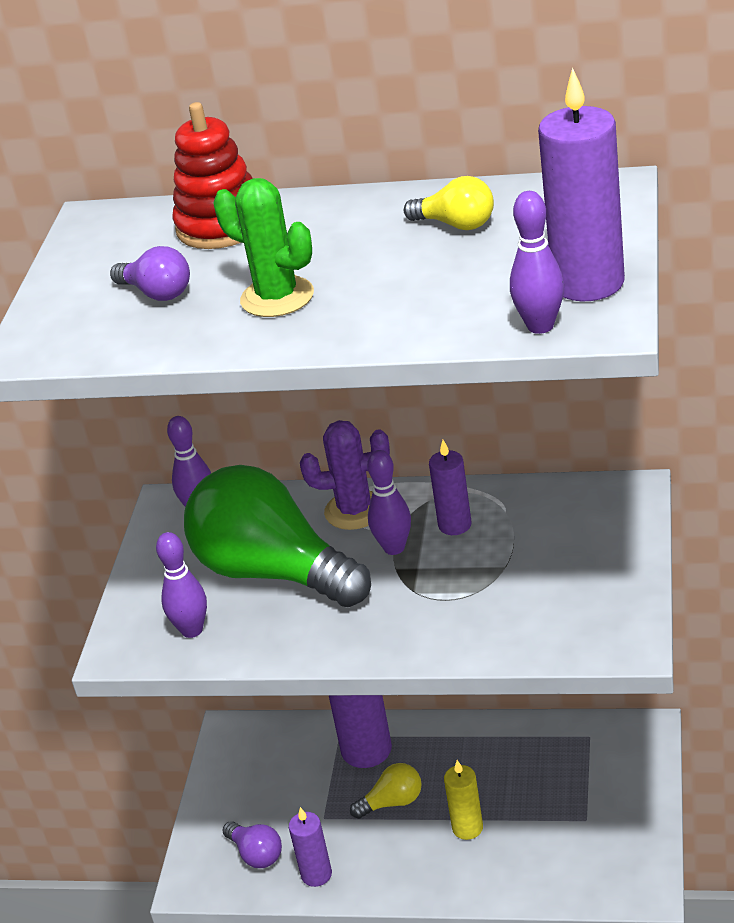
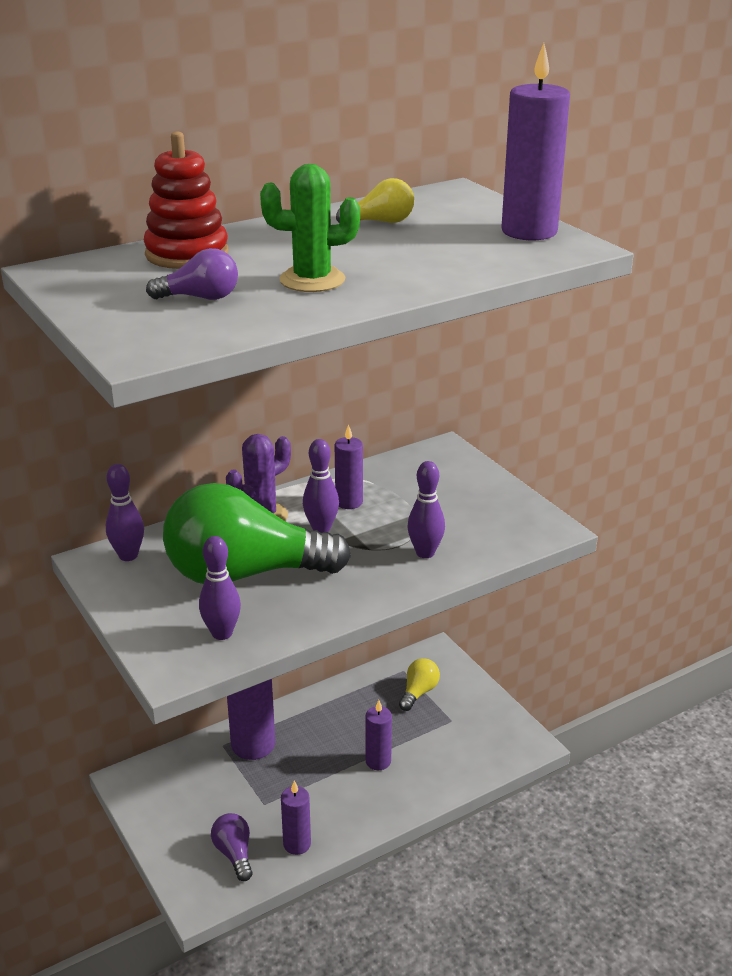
camera: 45 degrees left, 5 degrees down
(256, 854) = (234, 854): purple light bulb -> purple light bulb turned 120 degrees counterclockwise
(392, 802) = (307, 770): yellow light bulb -> yellow light bulb (418, 692)
(467, 828) = (378, 761): yellow candle -> purple candle
(540, 326) = (538, 255): purple bowling pin -> purple bowling pin (425, 553)

